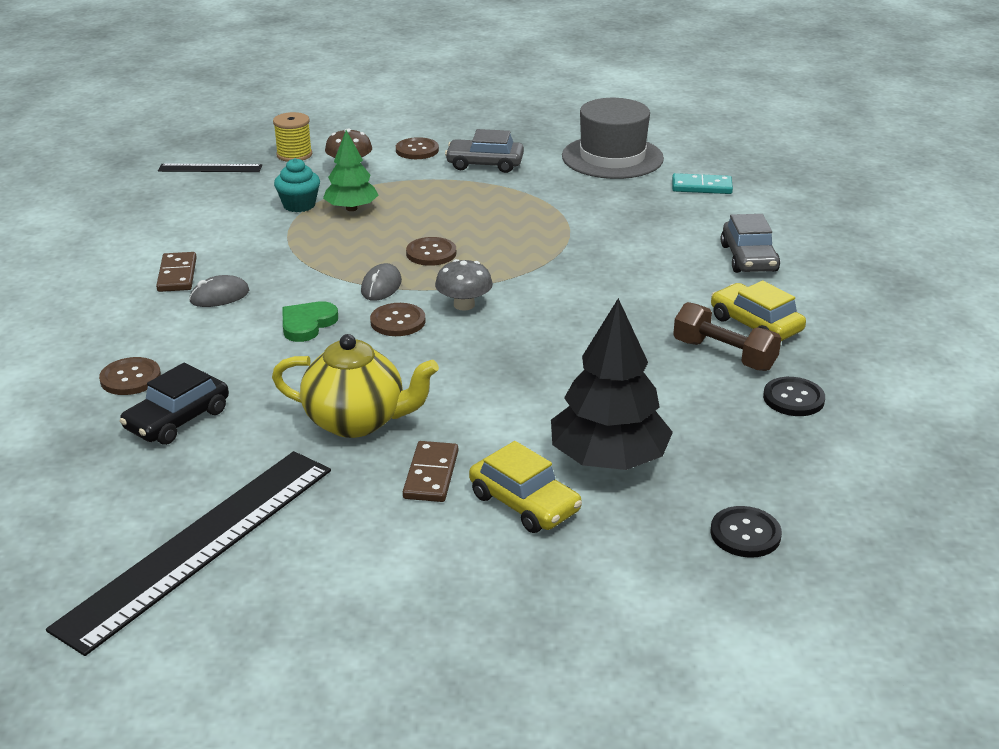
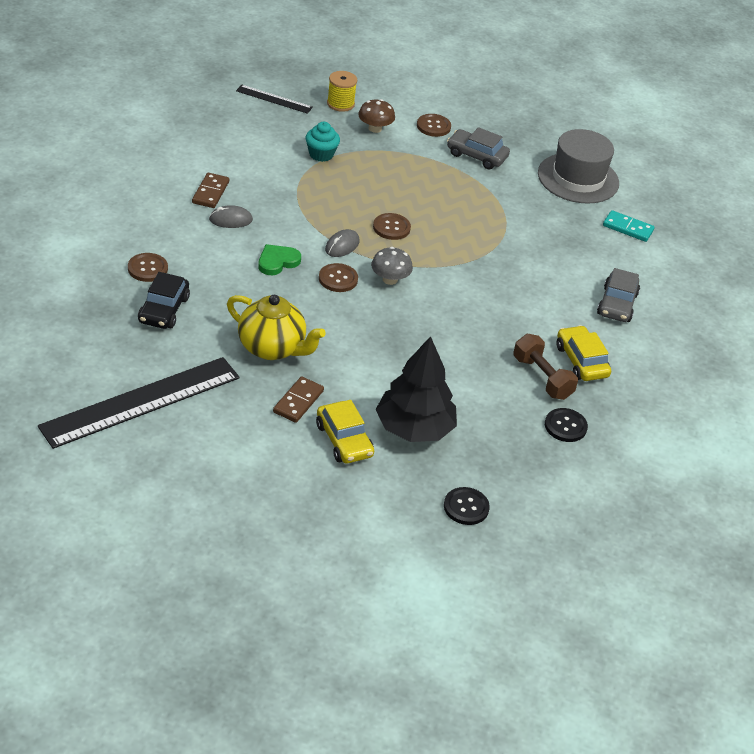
camera: 15 degrees right, 10 degrees up
(177, 419) = (164, 310): black car -> black car turned 45 degrees counterclockwise
(351, 208) = (356, 169): green tree -> none

